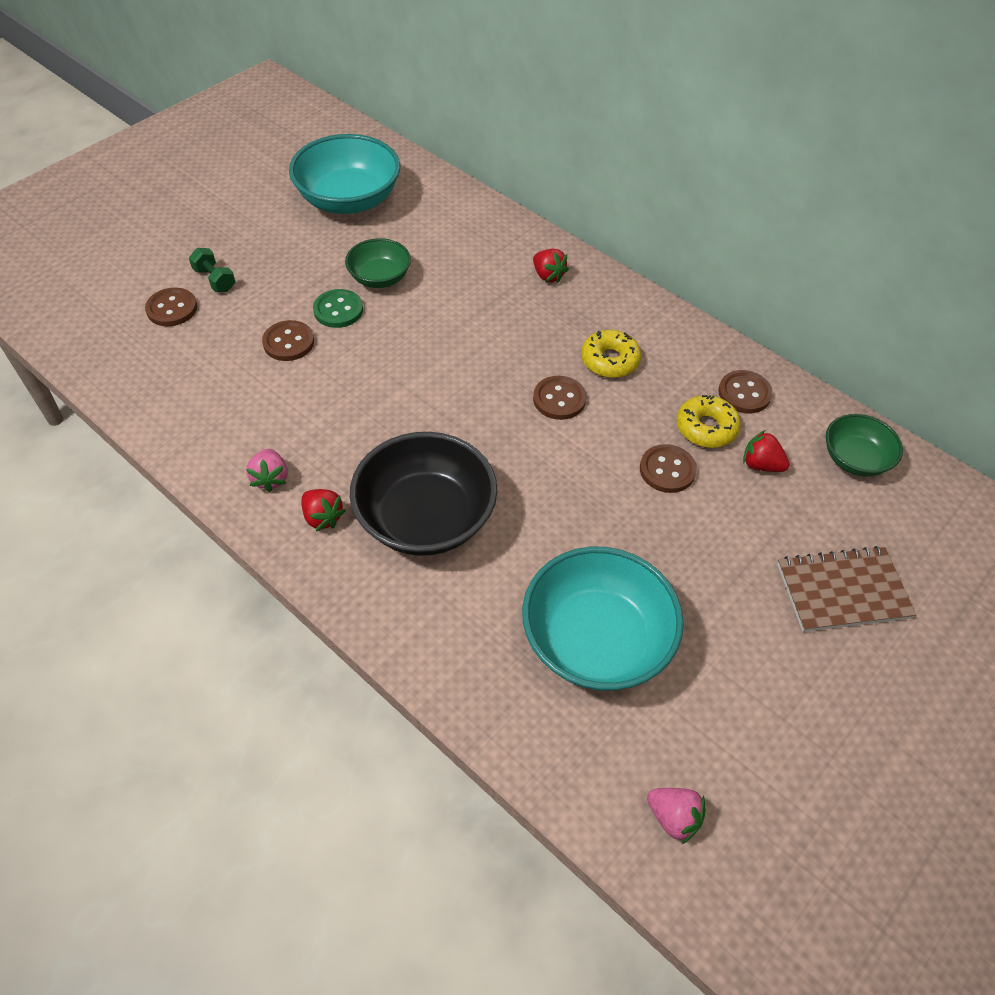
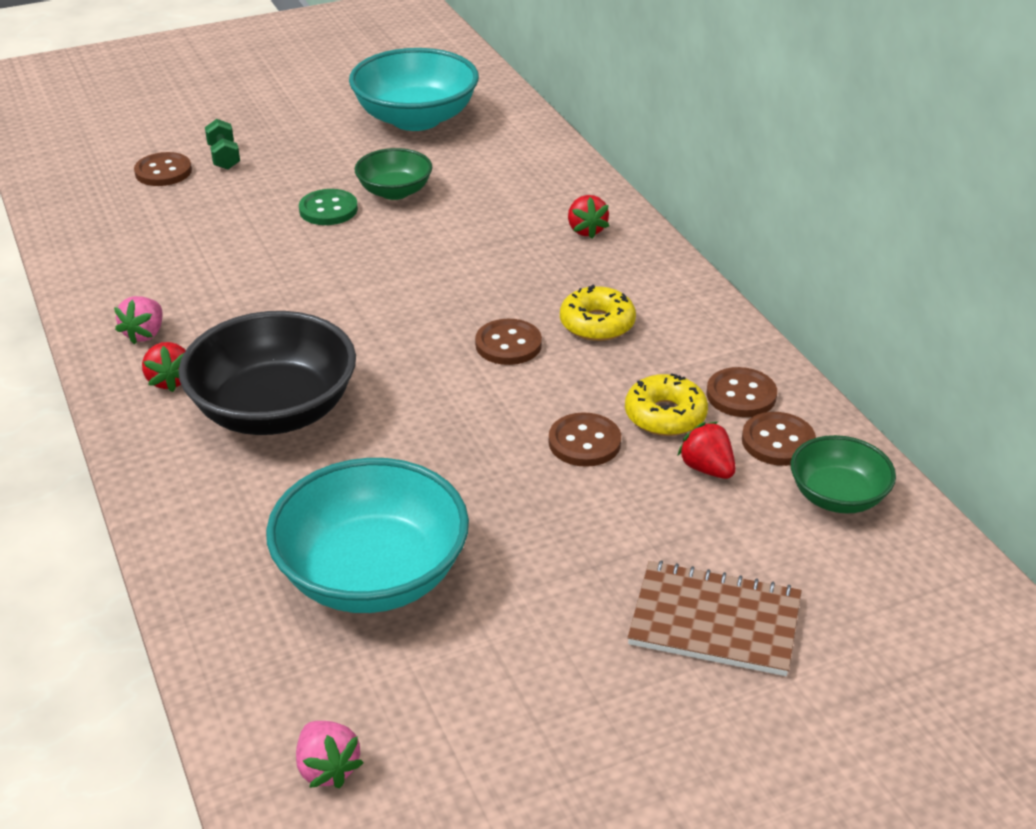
camera: 25 degrees right, 15 degrees down
(288, 342) = (255, 225): brown button -> brown button (778, 441)

